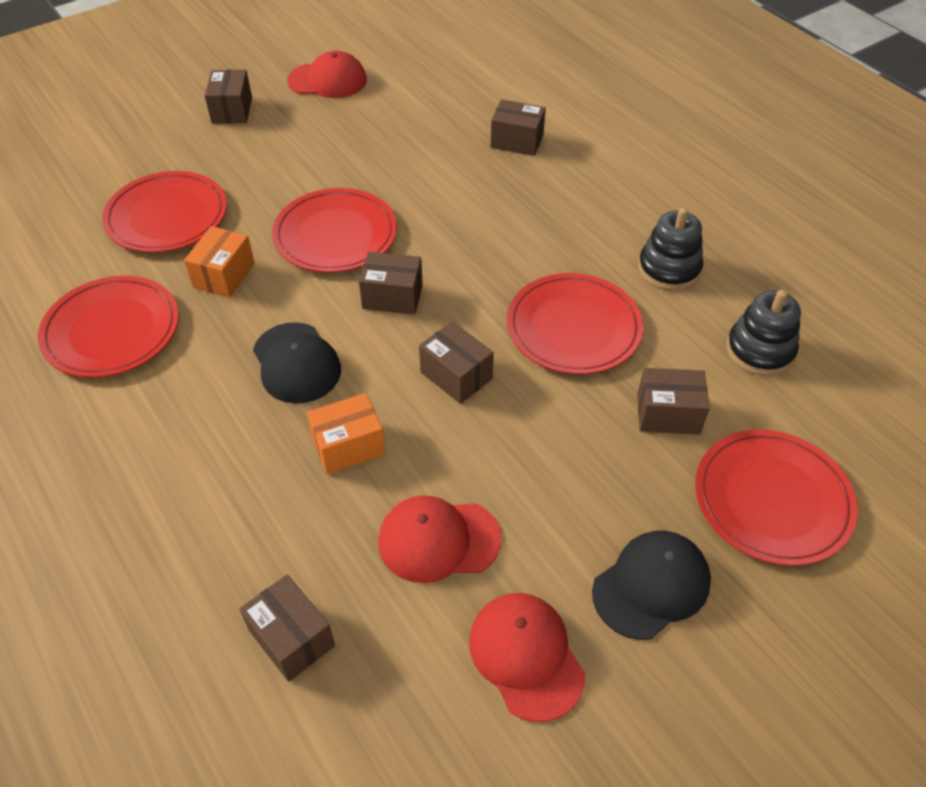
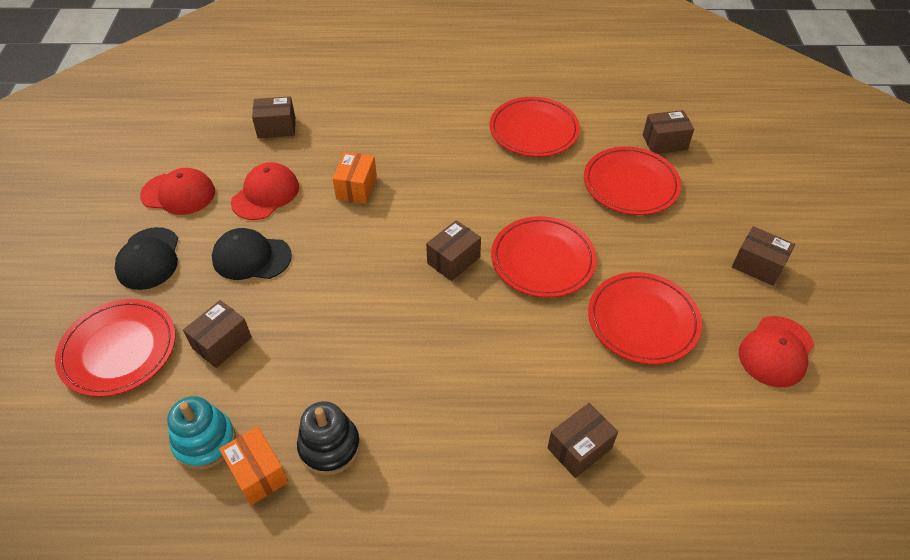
camera: 125 degrees right, 0 degrees up
(224, 275) = (545, 190): orange box -> orange box (258, 473)
(296, 363) = (437, 192): black cap -> black cap (251, 257)
(456, 375) = (358, 256): brown box -> brown box (664, 142)
(573, 328) = (335, 341): red plate -> red plate (642, 320)
(760, 350) = (205, 441): black stacking toy -> turquoise stacking toy

